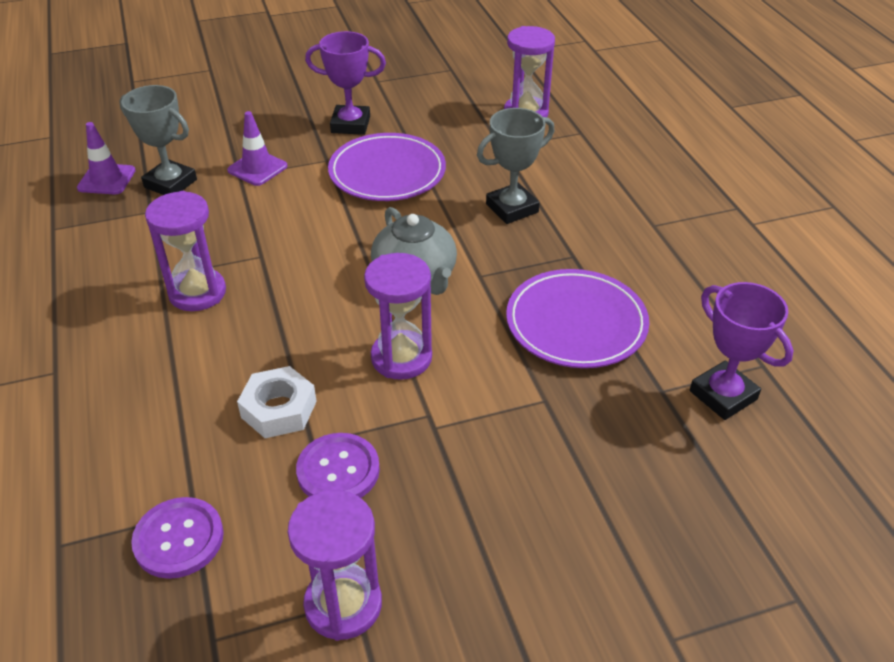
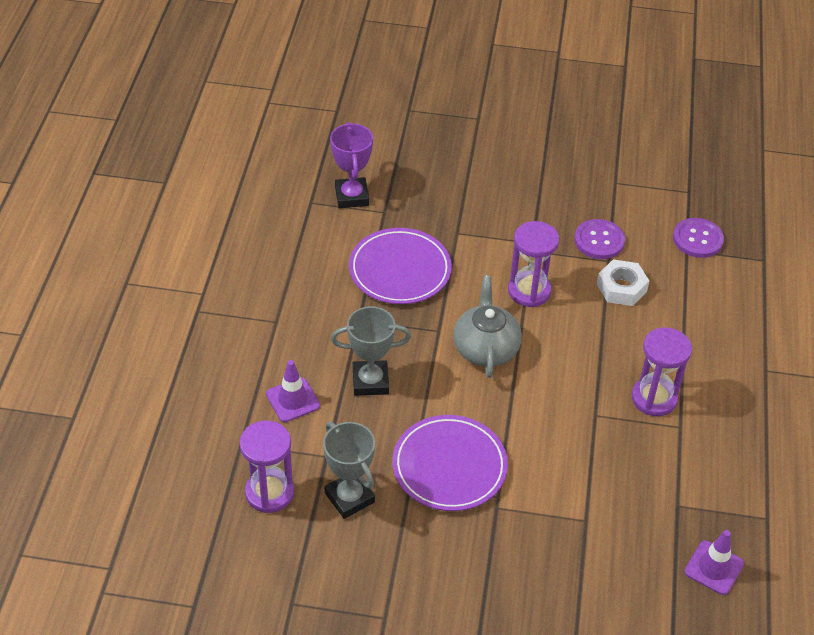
camera: 155 degrees left, 5 degrees up
(170, 183) = (653, 535): grey trophy -> grey trophy (349, 497)
(257, 168) = (566, 523): purple traffic cone -> purple traffic cone (293, 400)
(343, 604) = (621, 182): purple hourglass -> none
(350, 124) = (450, 551): purple trophy -> none

